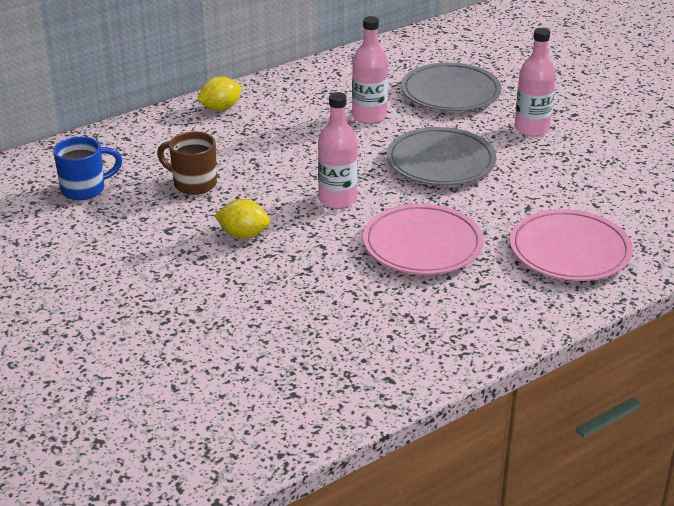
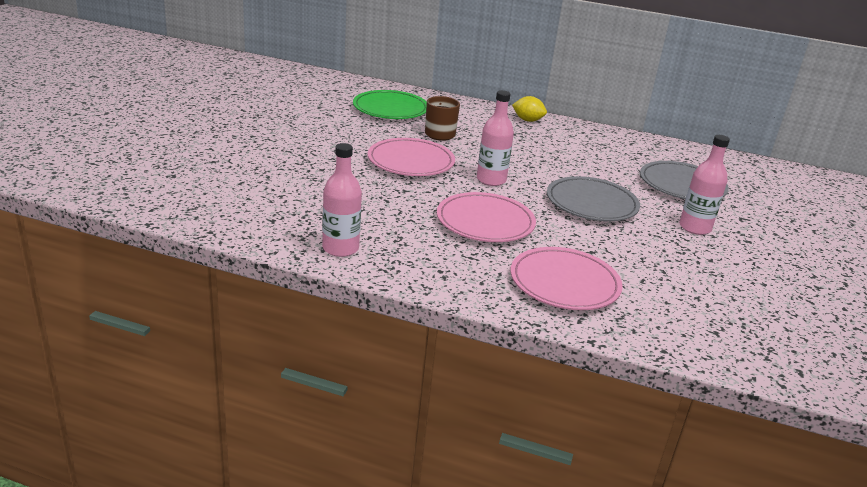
camera: 50 degrees right, 5 degrees down
(85, 189) = (390, 109): blue mug -> green plate
(243, 235) = (411, 162): yellow lemon -> pink plate
(369, 116) = (601, 165): pink bottle -> pink bottle (340, 248)

